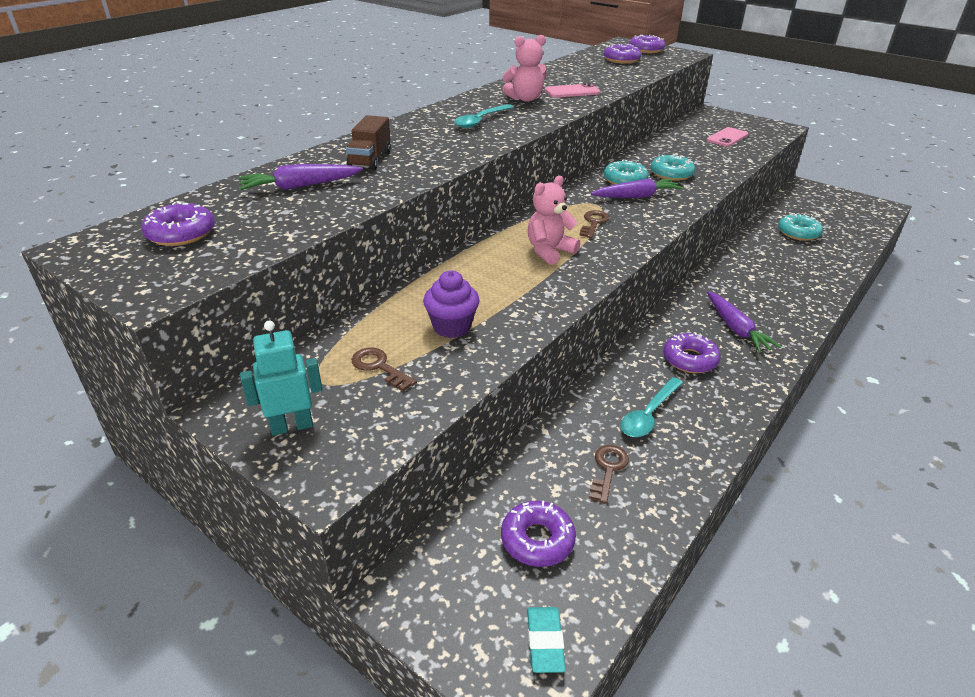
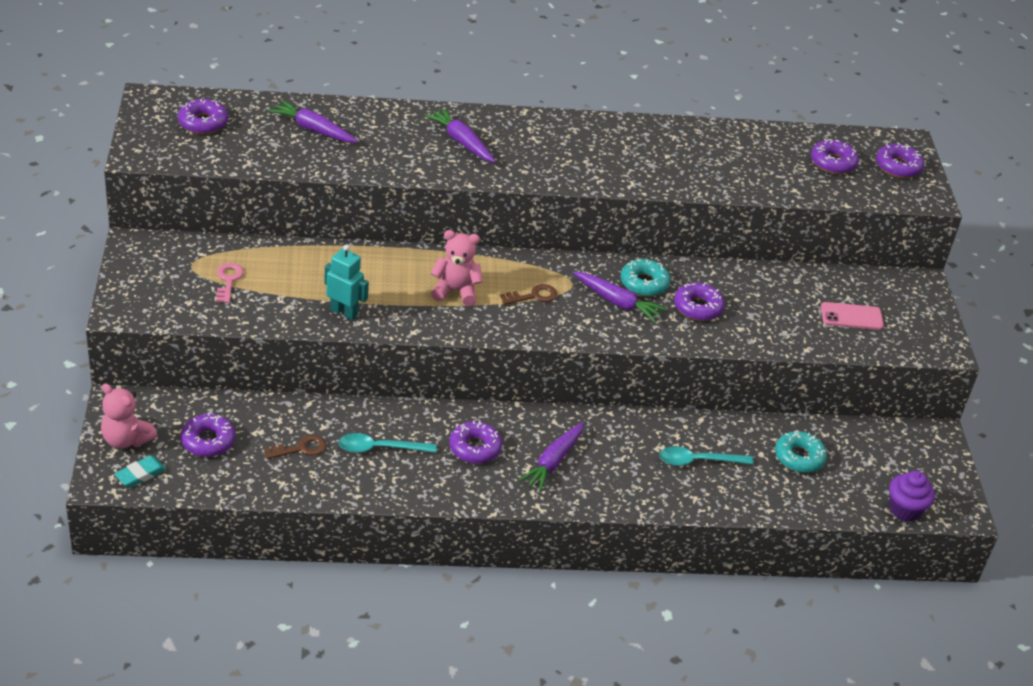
camera: 45 degrees right, 5 degrees up
(292, 426) = (145, 276): turquoise robot -> turquoise robot (344, 312)
(370, 159) = (391, 135): brown truck -> none
(379, 367) = (228, 280): brown key -> pink key
(426, 139) = (461, 141): none -> purple carrot
(452, 327) = (302, 289): purple cupcake -> purple cupcake (905, 510)
(481, 121) = (536, 150): turquoise spoon -> turquoise spoon (698, 461)
(525, 99) = (622, 151): pink teddy bear -> pink teddy bear (126, 439)
(572, 91) = (681, 169): pink phone -> none
(671, 174) = (697, 307): turquoise donut -> purple donut

